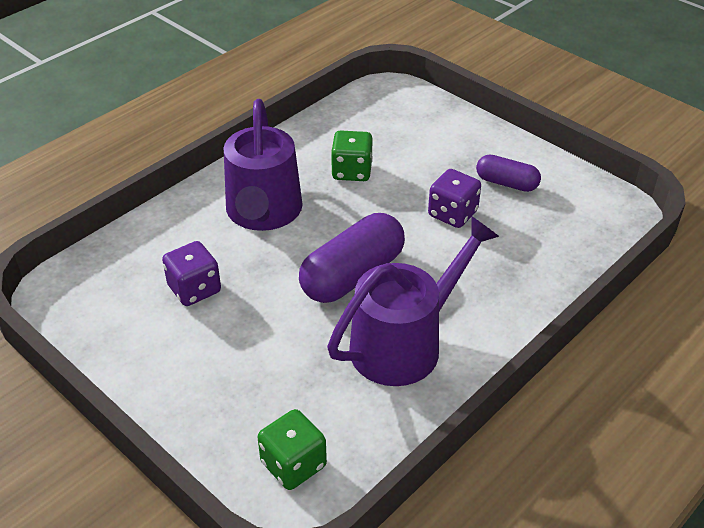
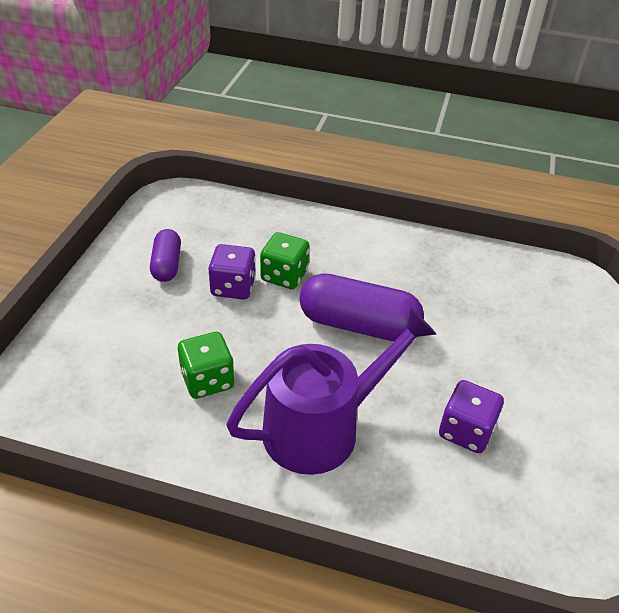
camera: 120 degrees left, 0 degrees up
(293, 464) = (555, 291): green dice -> green dice (284, 276)
(404, 343) = (406, 272): purple watering can -> none

